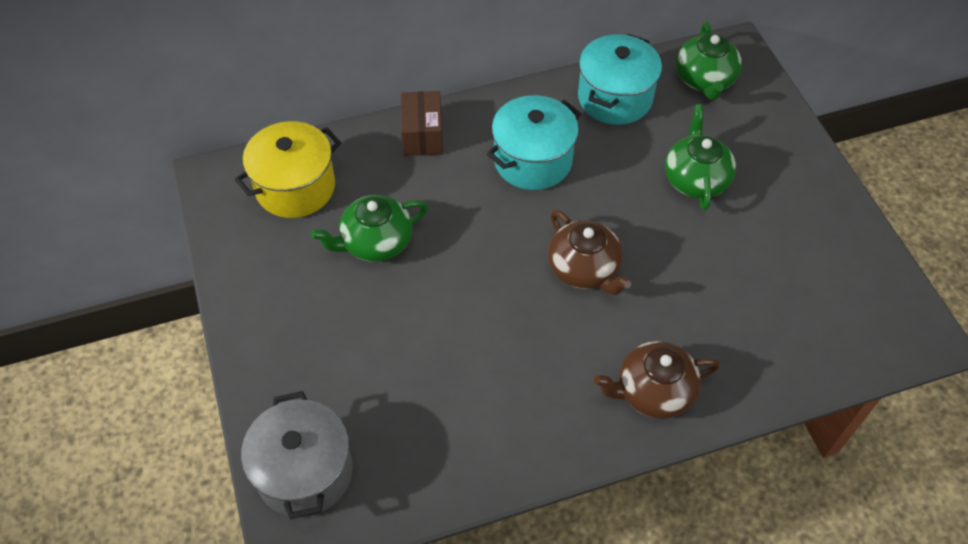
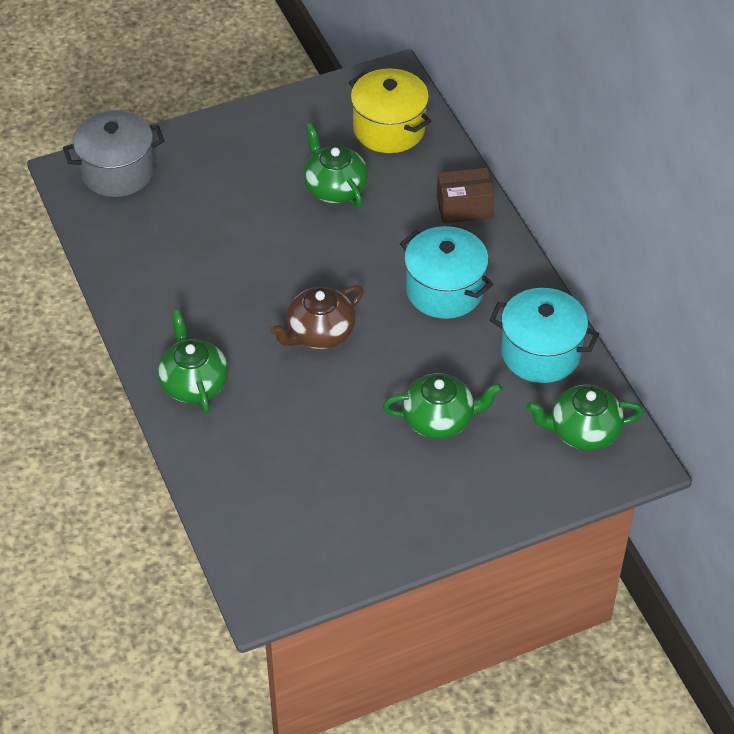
camera: 85 degrees right, 5 degrees down
(653, 391) = (194, 383): brown teapot -> green teapot

